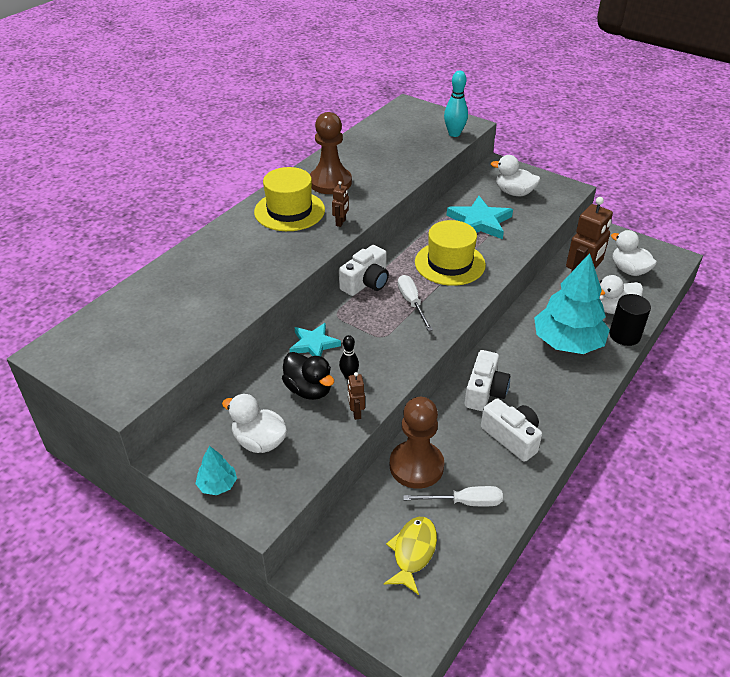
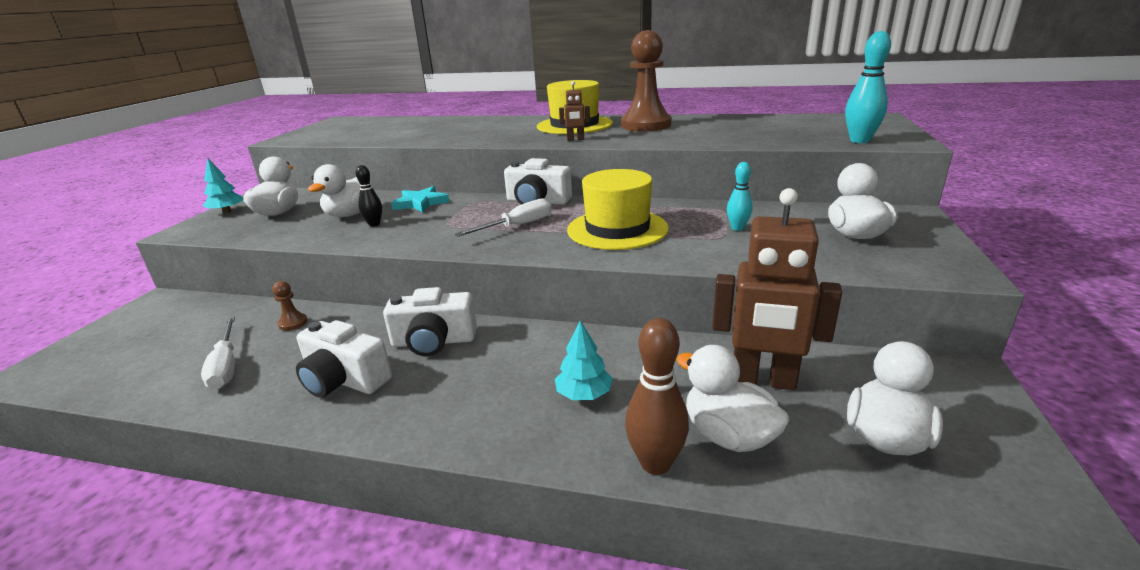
camera: 70 degrees right, 15 degrees down
(309, 390) = (350, 214): black duck -> white duck
(356, 413) = (316, 237): brown robot -> none
(413, 552) = (157, 348): yellow fish -> none
(416, 466) = (293, 323): brown pawn -> brown pawn, size x0.41
(479, 222) = (737, 228): turquoise star -> turquoise bowling pin
(511, 437) = (344, 380): white camera -> white camera turned 90 degrees clockwise
(567, 342) = (584, 394): turquoise tree -> turquoise tree, size x0.43
(624, 335) = (655, 463): black cylinder -> brown bowling pin

